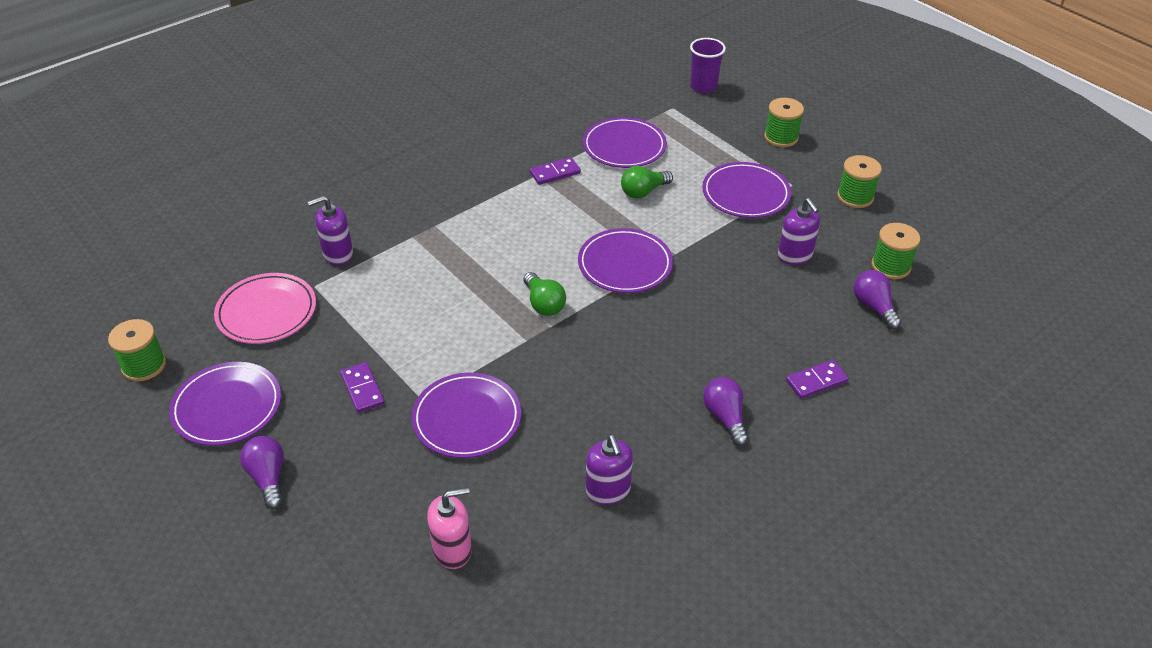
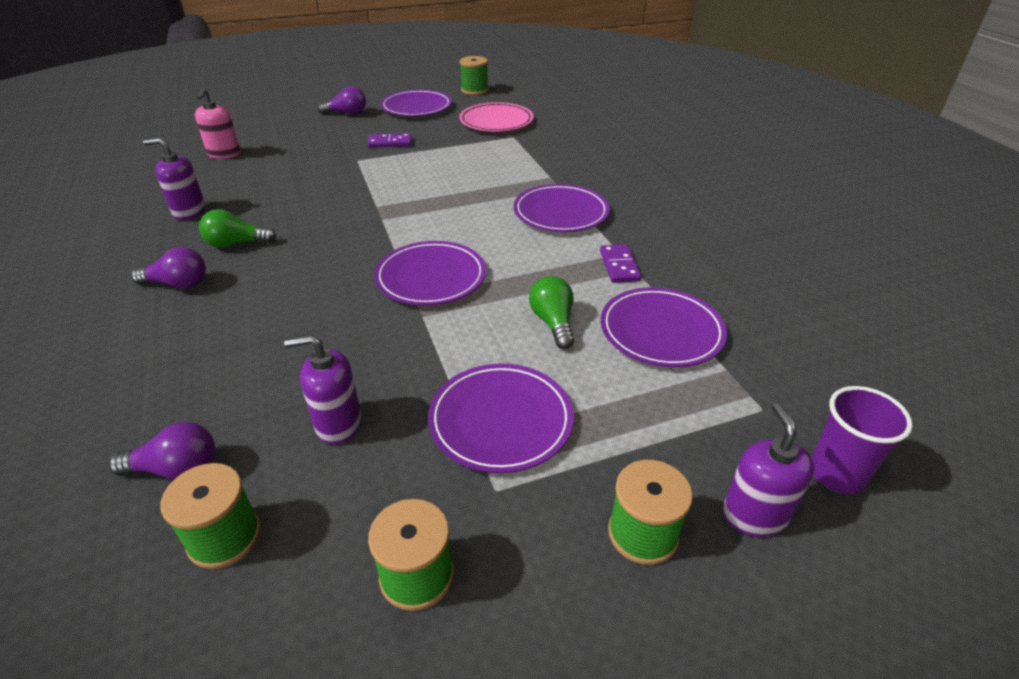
camera: 110 degrees right, 5 degrees down
(337, 254) = (545, 147): purple soap dispenser -> purple soap dispenser (754, 515)
(467, 418) = (322, 172): purple plate -> purple plate (561, 212)
(544, 304) = (412, 222): green light bulb -> green light bulb (236, 244)
(816, 381) = (140, 360): purple domino -> none

